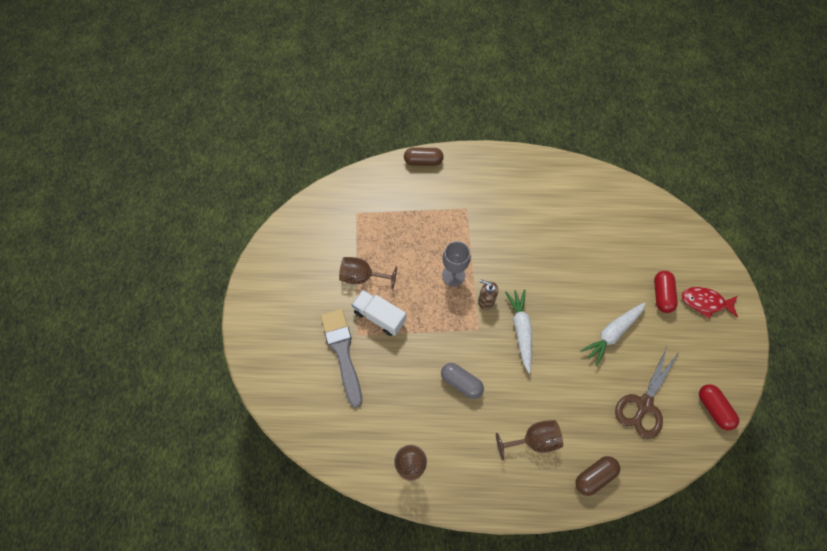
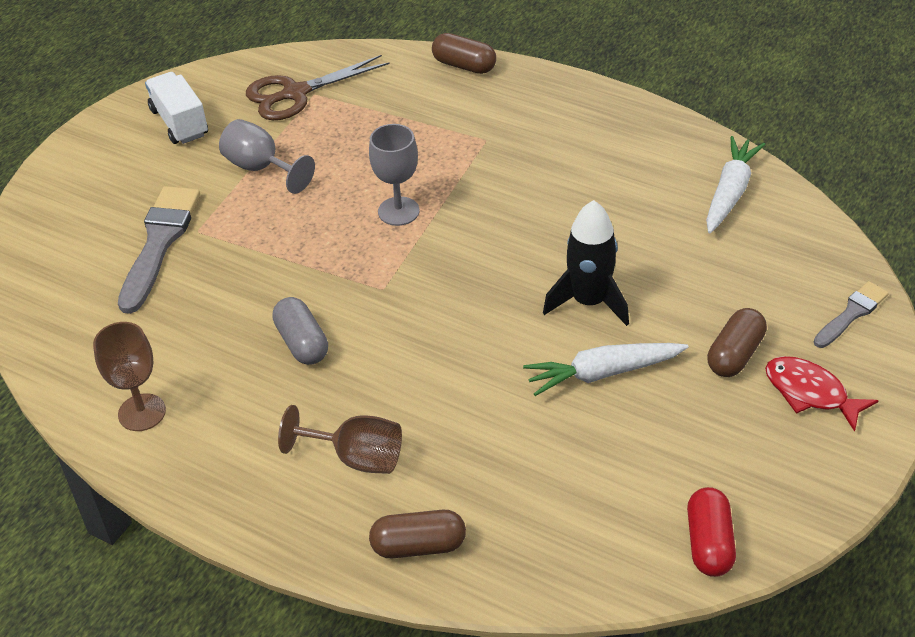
camera: 30 degrees right, 20 degrees down
(362, 277) = (260, 168): brown goblet -> grey goblet
(379, 317) = (247, 221): white truck -> white truck (179, 122)
(486, 300) = (424, 258): brown soap dispenser -> none
(520, 330) = (450, 314): white carrot -> white carrot (730, 192)
(580, 292) = (589, 302): none -> black rocket
(644, 404) = (583, 487): brown scissors -> brown scissors (295, 93)
(661, 295) = (735, 355): red capsule -> brown capsule
(695, 247) = (851, 314): none -> grey brush

